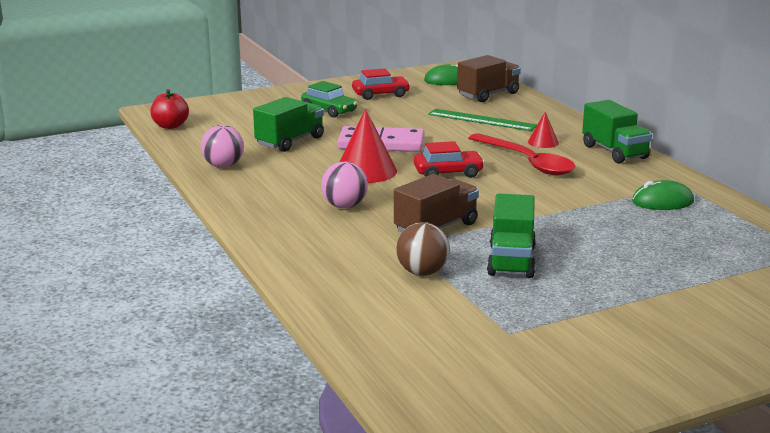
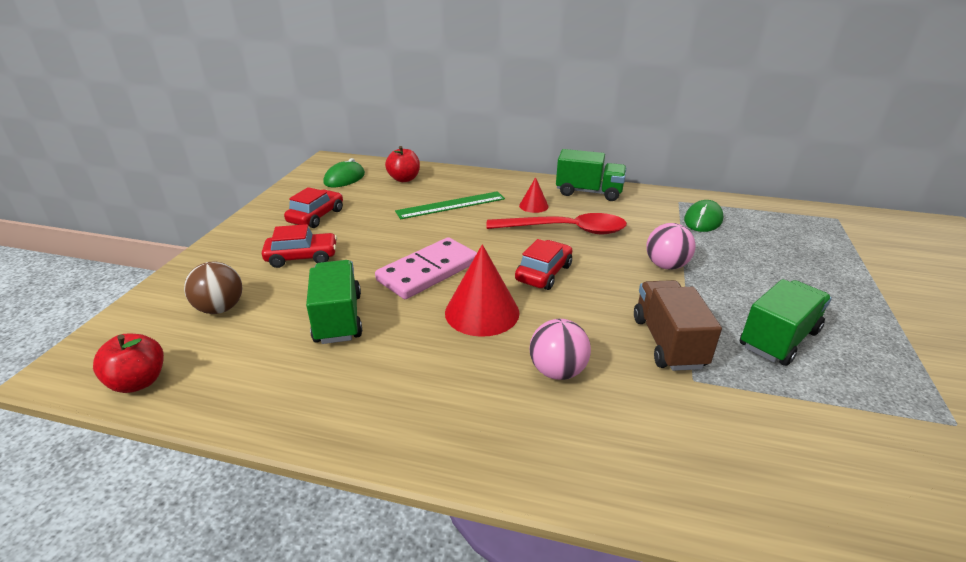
camera: 50 degrees left, 10 degrees up
(223, 166) = (330, 403): pink ball -> pink ball (666, 265)
(329, 110) = (302, 257): green car -> red car
(422, 272) = (777, 406): brown ball -> brown ball (220, 308)
(488, 95) = (404, 179): brown truck -> red apple
(511, 261) = (778, 339): green truck -> green truck turned 90 degrees counterclockwise

